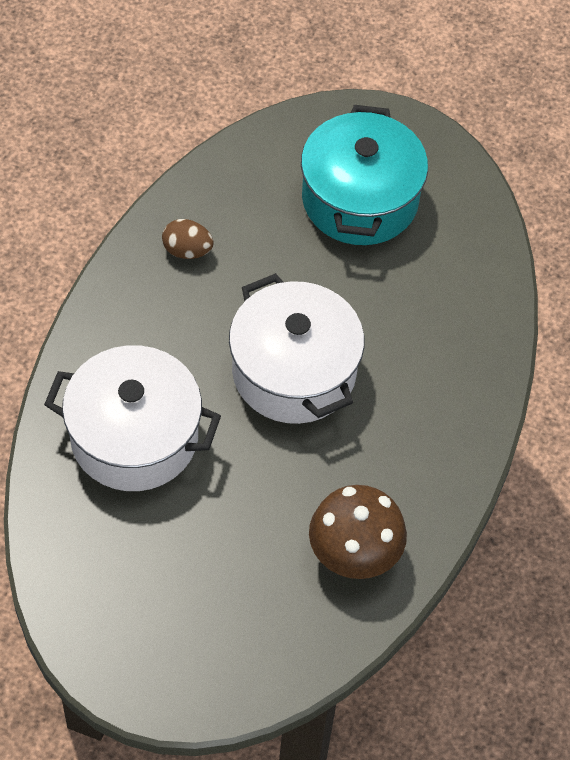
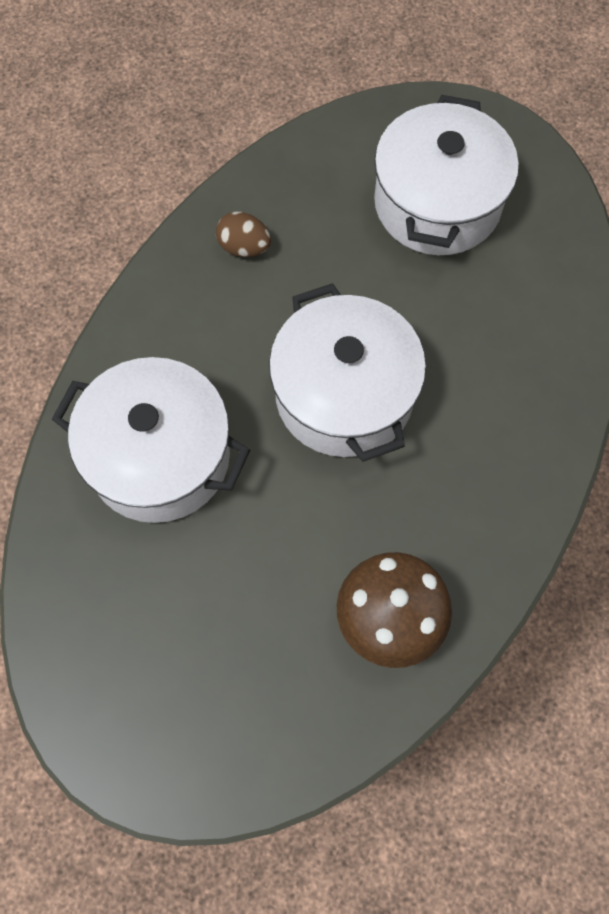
camera: 10 degrees right, 10 degrees up
(360, 199) = (437, 203): turquoise pot -> white pot

